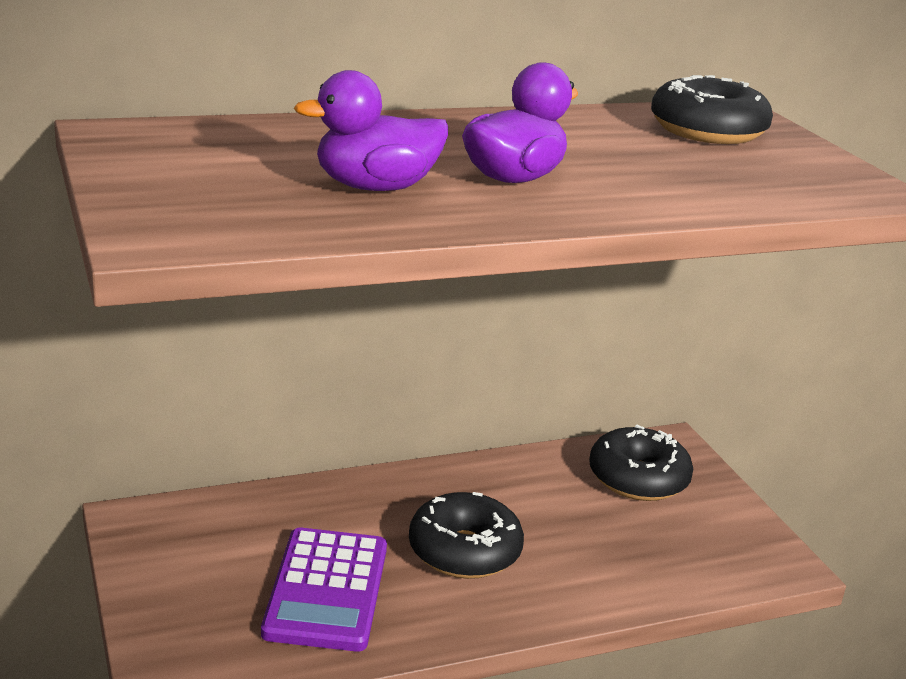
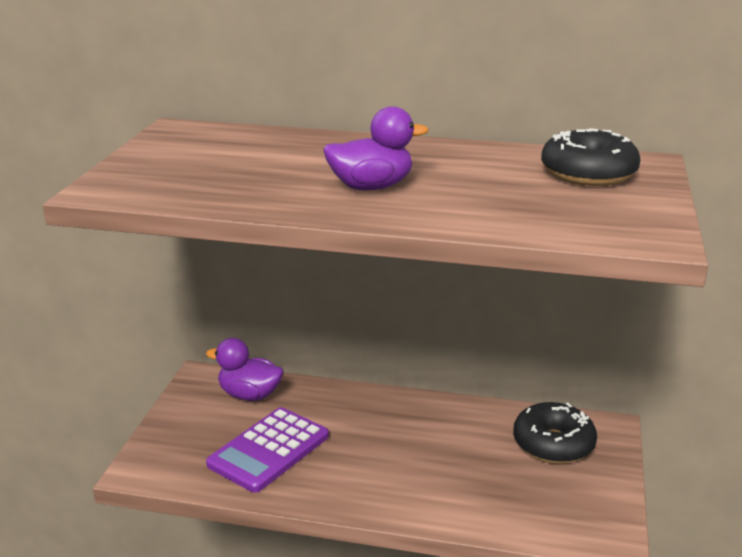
camera: 35 degrees right, 0 degrees up
(375, 187) = (269, 180): purple duck -> purple duck (249, 395)
(464, 551) = (377, 454): black donut -> none

